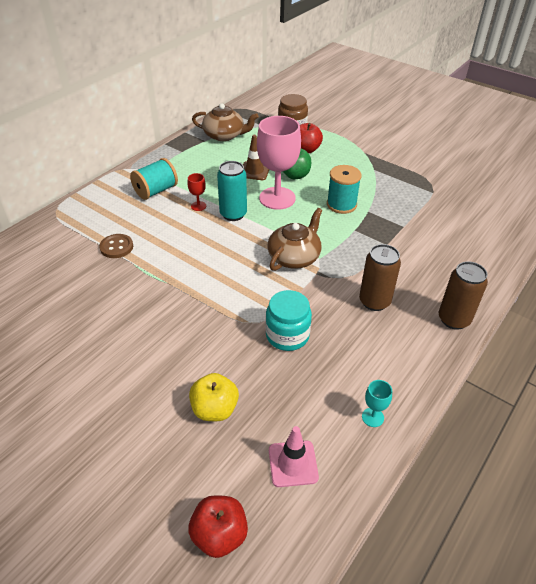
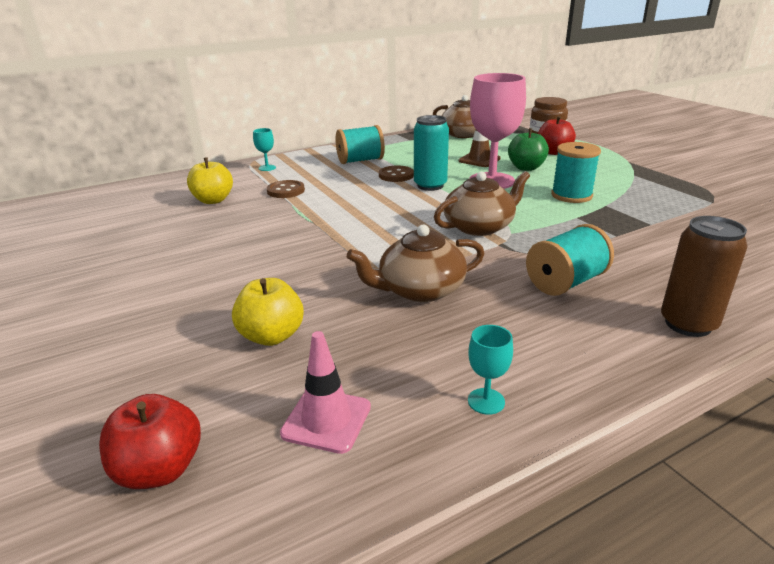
camera: 25 degrees right, 15 degrees down
(59, 275) = (213, 200): none -> yellow apple
(77, 218) = (267, 168): none -> turquoise goblet
(198, 206) = (396, 175): red goblet -> brown button
(287, 335) = (419, 290): turquoise jar -> brown teapot
(374, 301) = (565, 282): brown can -> turquoise spool

